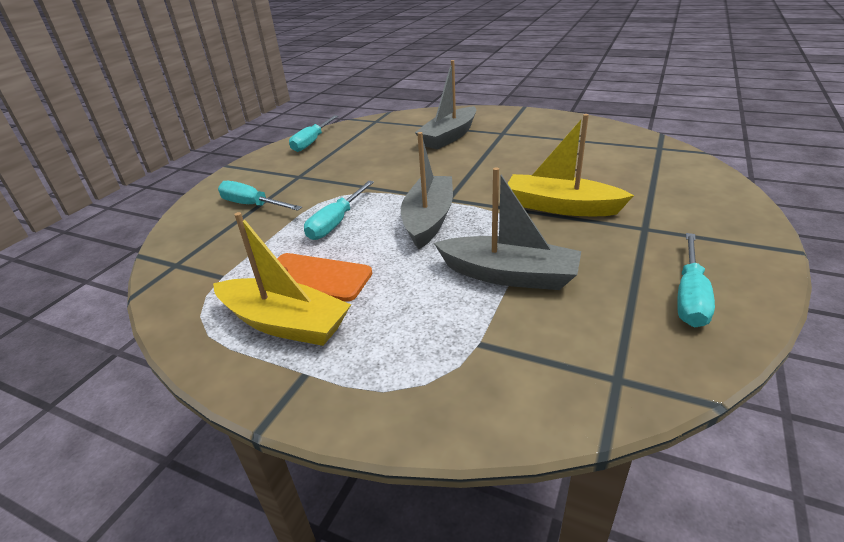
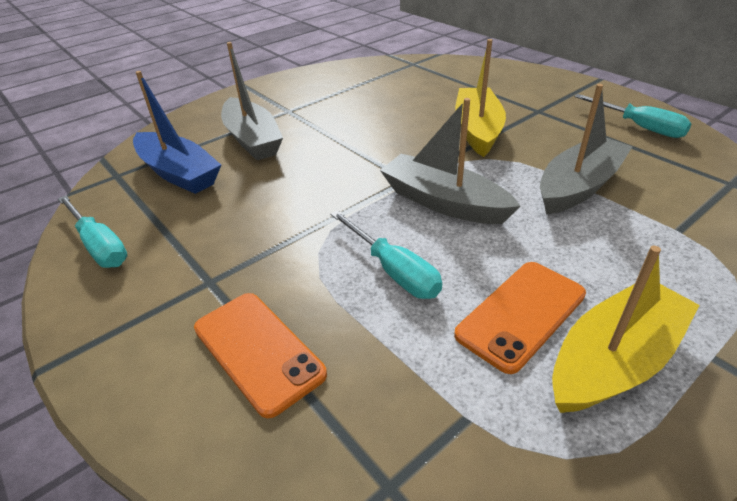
camera: 65 degrees left, 5 degrees up
(252, 205) = (258, 350): turquoise screwdriver -> orange phone
(391, 133) = (179, 173): none -> blue boat
(560, 207) = (477, 130): yellow boat -> yellow boat turned 135 degrees clockwise

